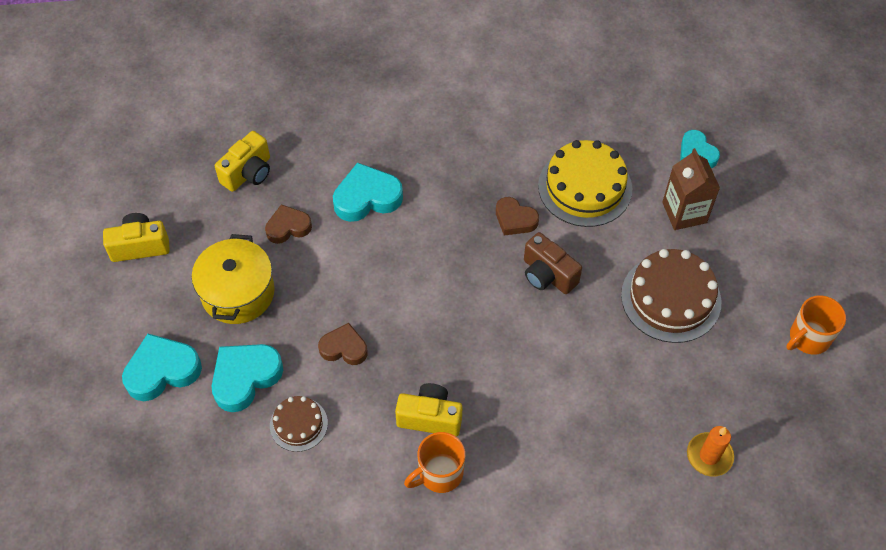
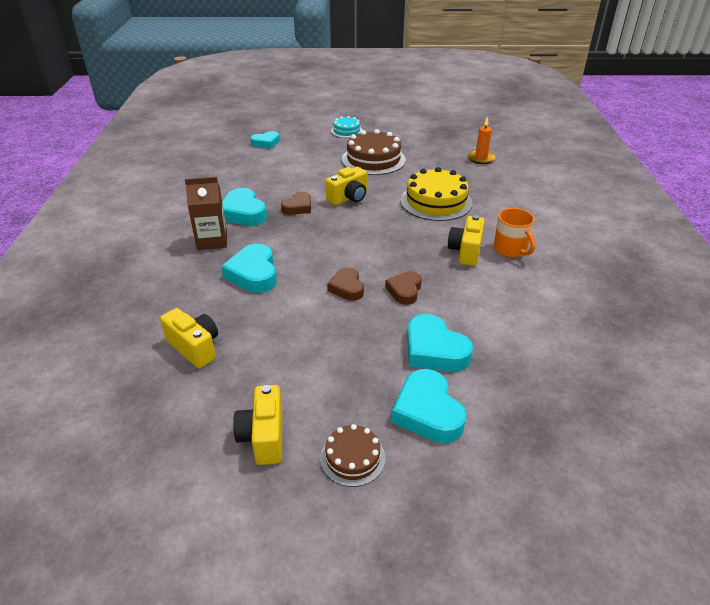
camera: 85 degrees left, 20 degrees down
(238, 293) = (340, 355): yellow pot -> none
(288, 227) = (271, 321): brown heart -> brown heart (347, 288)
(298, 424) = (478, 317): brown cake -> brown cake (352, 458)
(493, 164) = (243, 213): none -> turquoise heart
(547, 275) = (349, 198): brown camera -> yellow camera
(585, 187) = (278, 180): yellow cake -> yellow cake (436, 202)
(684, 212) = (310, 150): brown carton -> brown carton (212, 241)
(767, 254) = (346, 131): none -> turquoise cake
(808, 338) = (404, 127): orange mug -> none

